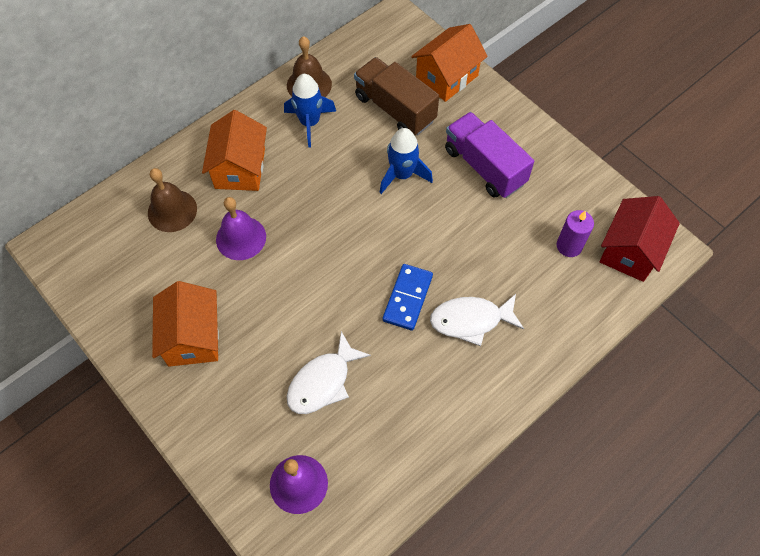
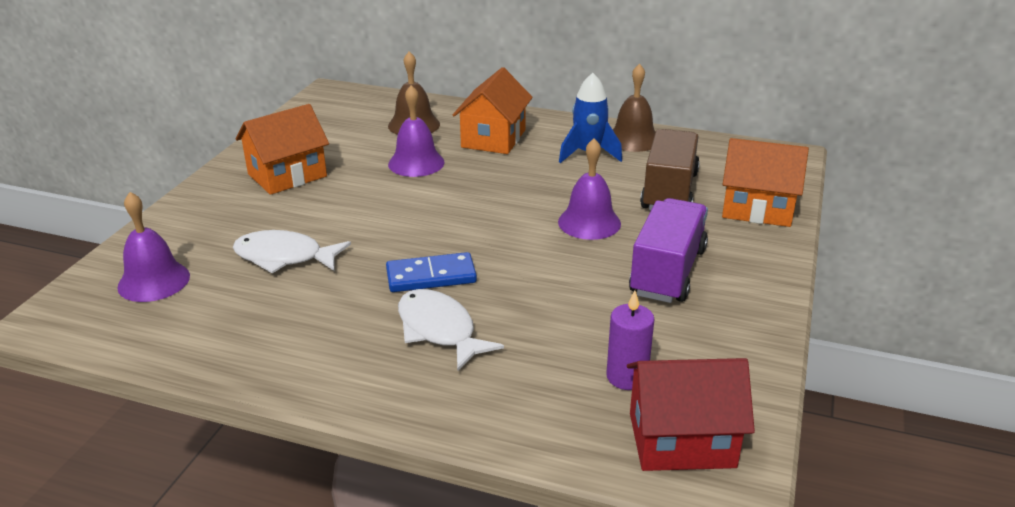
camera: 60 degrees right, 30 degrees down
(240, 168) = (493, 138): orange house -> orange house turned 45 degrees counterclockwise
(402, 175) = (589, 222): blue rocket -> purple bell

